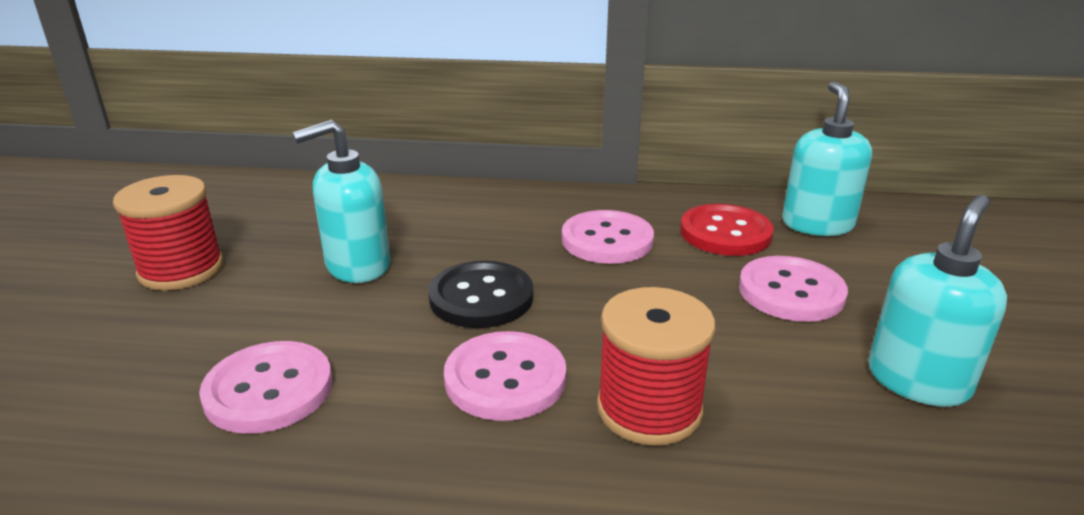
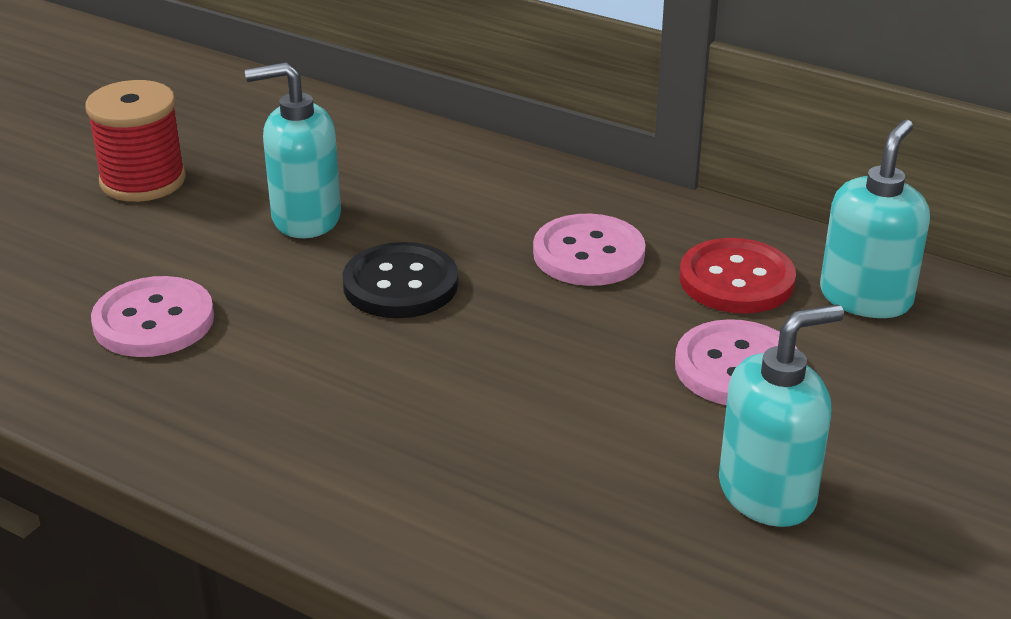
camera: 25 degrees right, 5 degrees up
(505, 378) = (360, 370): pink button -> none
(649, 409) = (467, 436): red spool -> none

